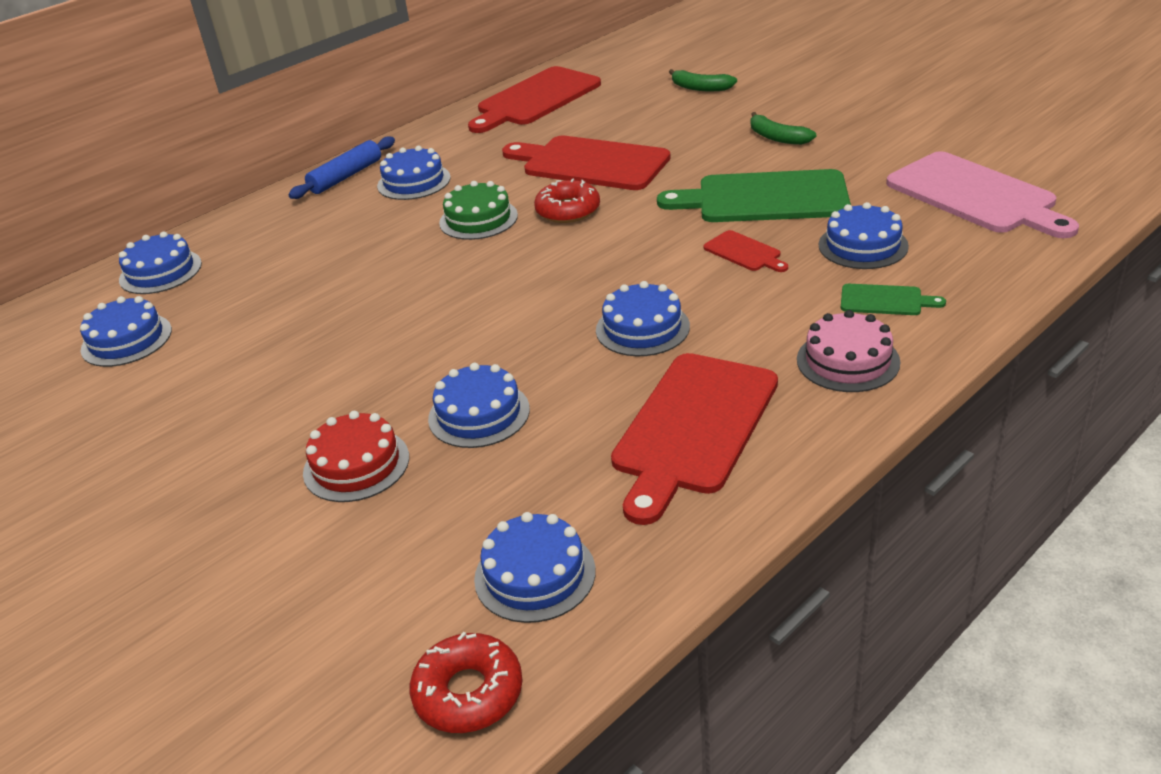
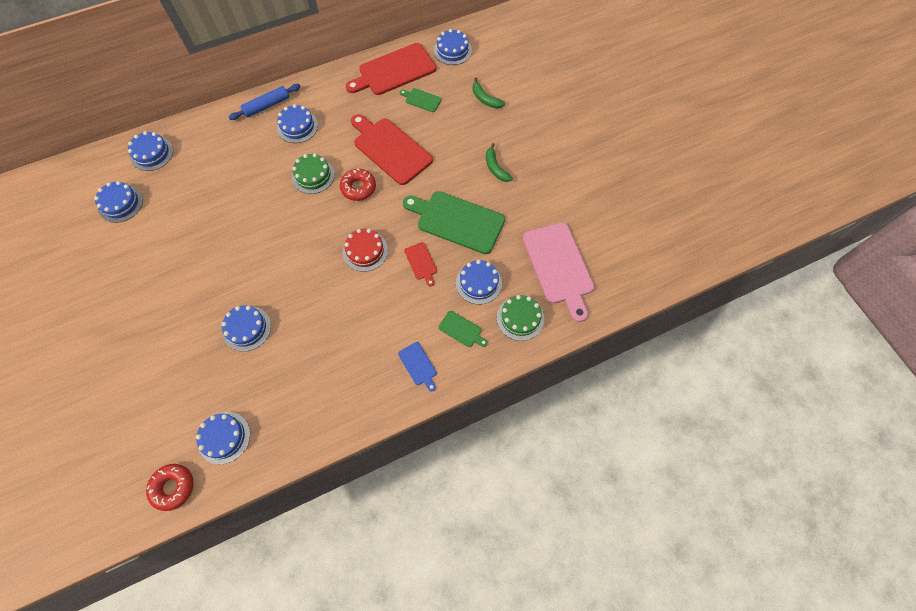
camera: 15 degrees right, 30 degrees up
(356, 465) = (184, 339): red cake -> red cake (365, 251)
(602, 111) = (422, 100): none -> green cutting board
(642, 328) = (344, 300): blue cake -> blue cake (452, 50)
(694, 428) = (329, 379): red cutting board -> none
(848, 361) = (418, 365): pink cake -> blue cutting board
(970, 260) = (520, 318): none -> green cake

